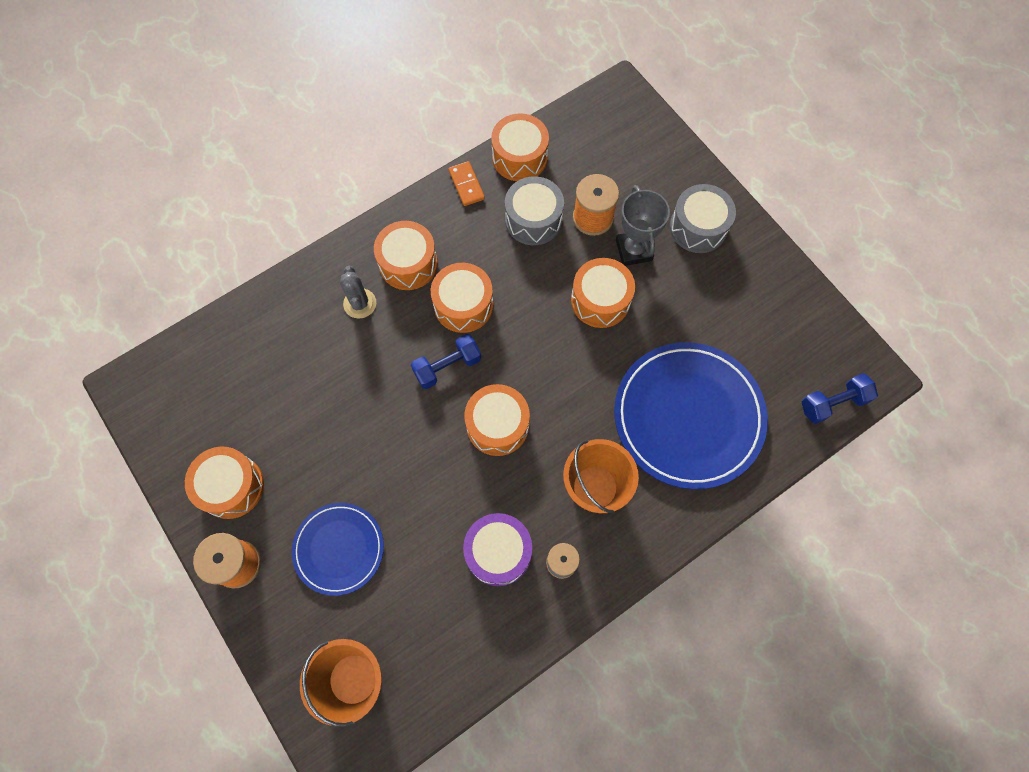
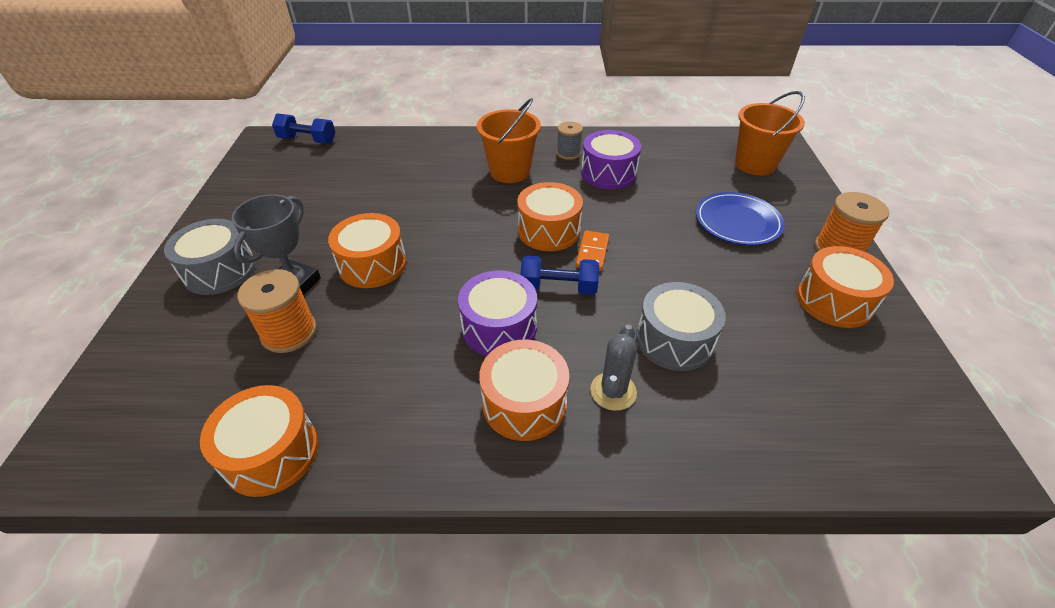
camera: 145 degrees left, 25 degrees down
(463, 305) = (499, 327): orange drum -> purple drum
(466, 185) = (370, 459): orange domino -> orange domino (592, 252)
(533, 220) = (345, 367): grey drum -> grey drum (674, 340)
(688, 416) = (403, 173): blue plate -> none

